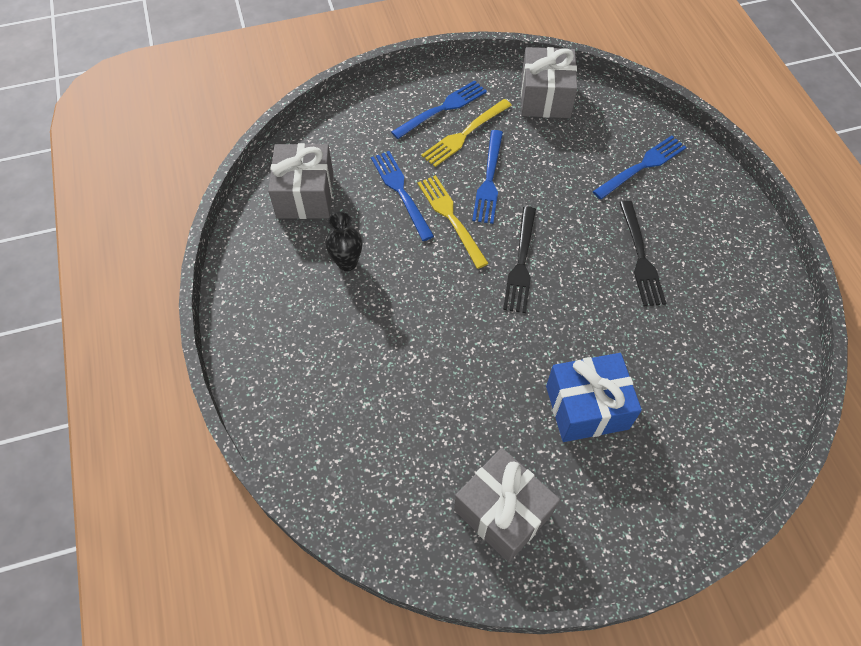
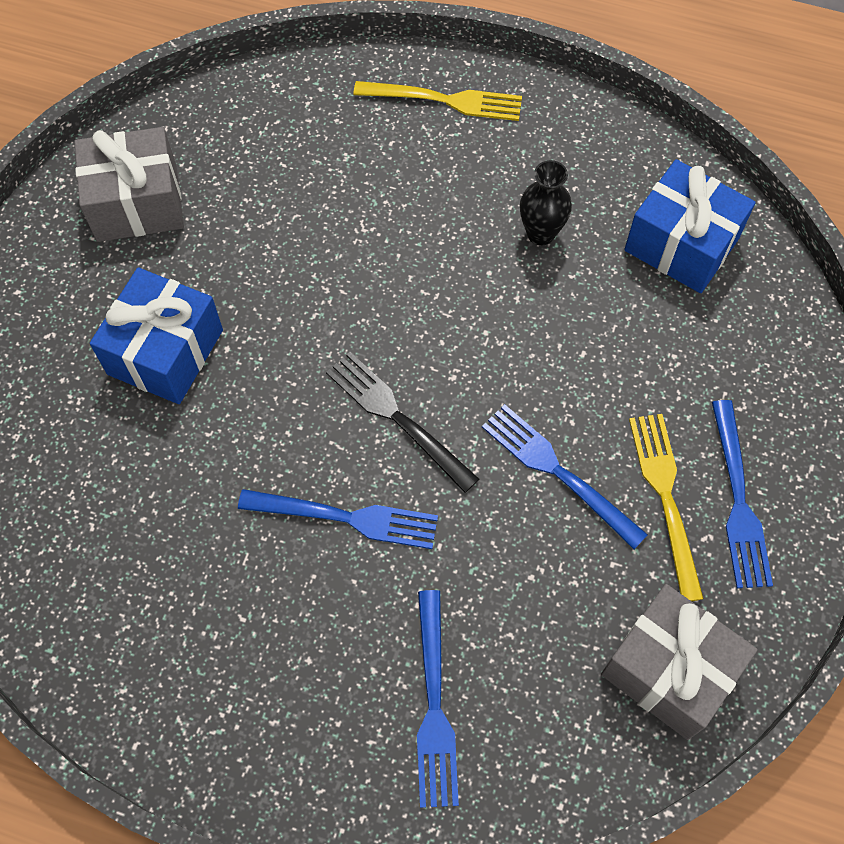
camera: 125 degrees right, 5 degrees up
(305, 195) = (681, 244): grey gift -> blue gift
(400, 191) = (613, 352): blue fork -> blue fork (347, 518)
(450, 217) = (528, 383): yellow fork -> yellow fork (445, 100)
(640, 257) = (292, 569): black fork -> none

